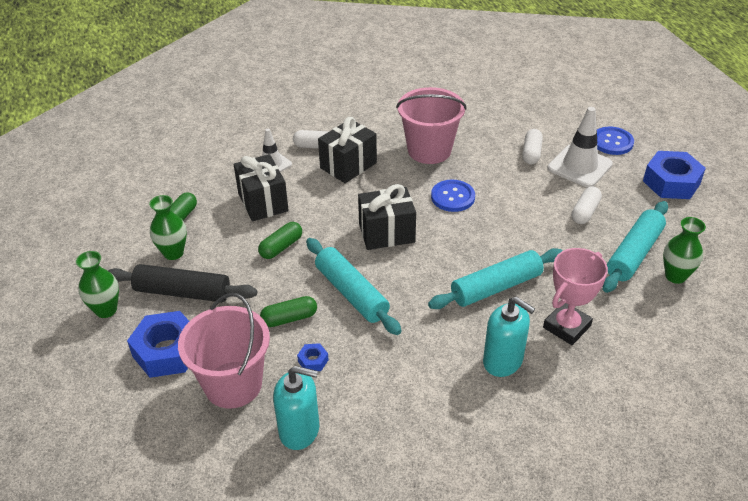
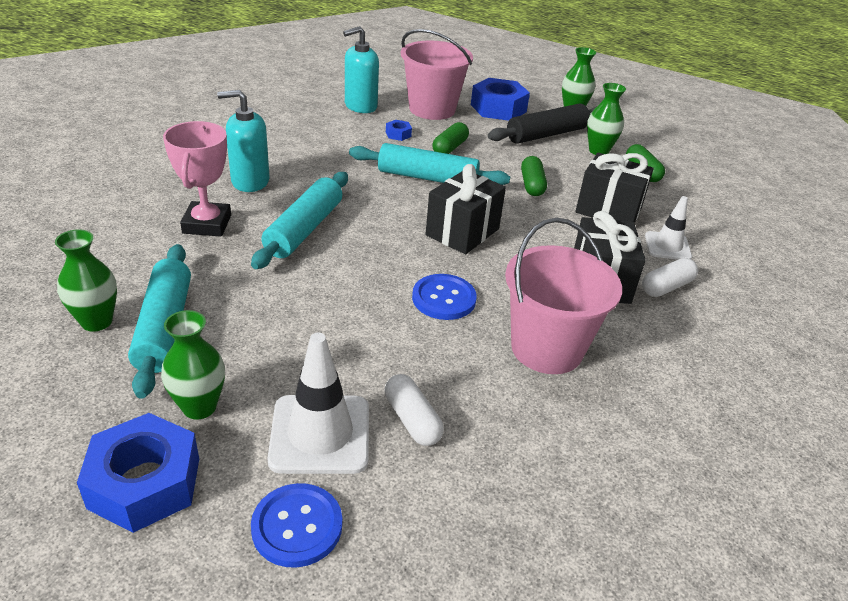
camera: 135 degrees right, 5 degrees down
(585, 212) = (262, 356): white capsule -> none
(632, 202) = (199, 407): none -> green vase

